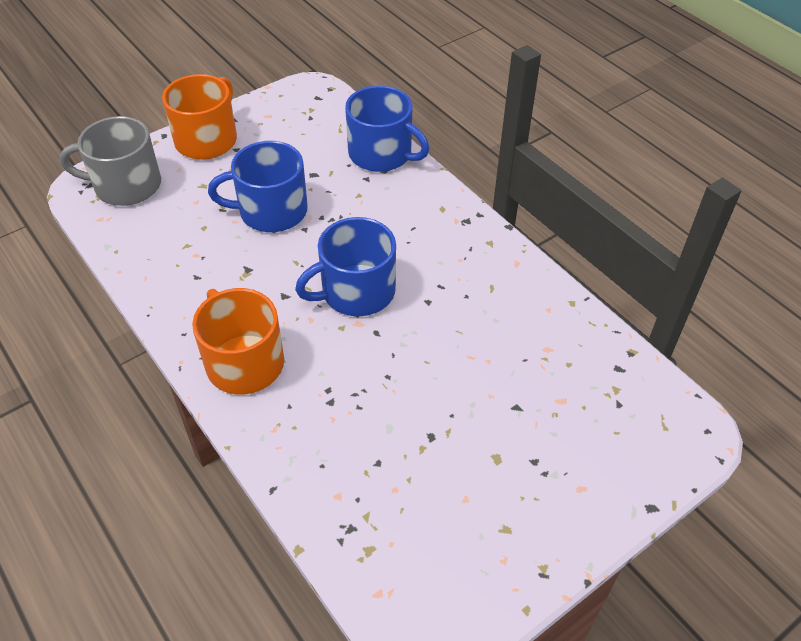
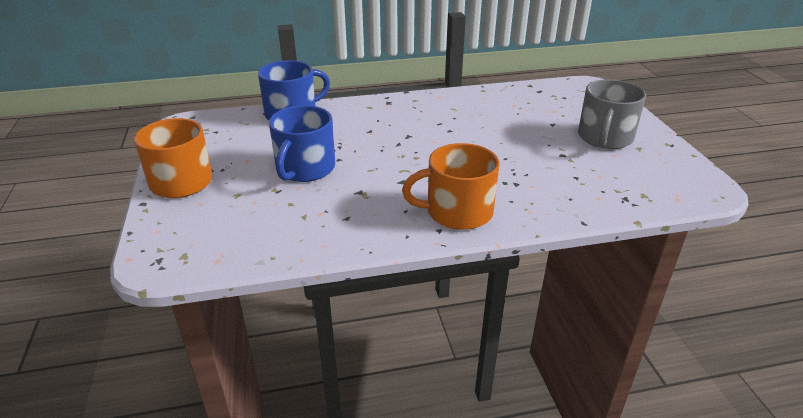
camera: 65 degrees left, 15 degrees down
(126, 185) = (187, 236): grey mug -> grey mug (604, 138)
(356, 291) = (421, 152): blue mug -> none

